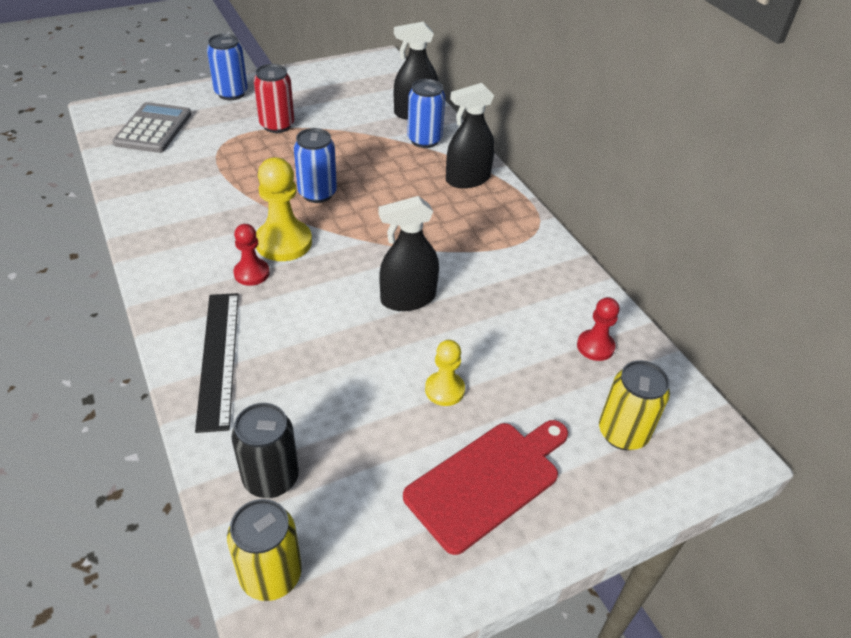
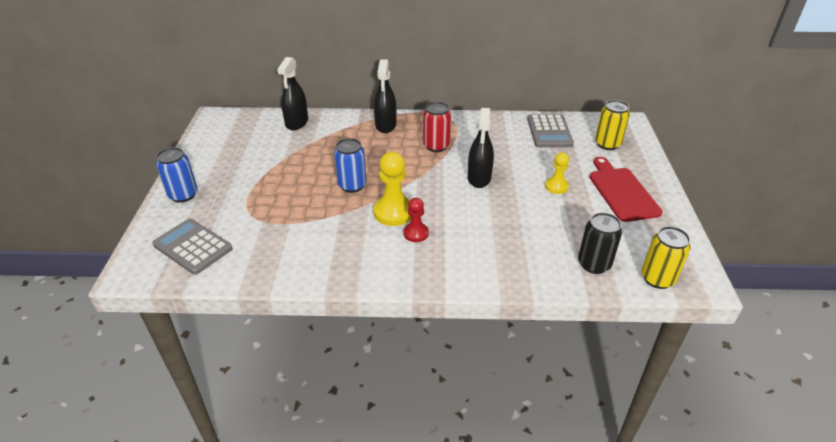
camera: 60 degrees left, 5 degrees down
(218, 358) = (488, 265): black ruler -> none
(277, 125) = (252, 183): red can -> red can (436, 146)
(424, 140) = (331, 128): blue can -> none
(595, 346) = (549, 132): red pawn -> grey calculator

